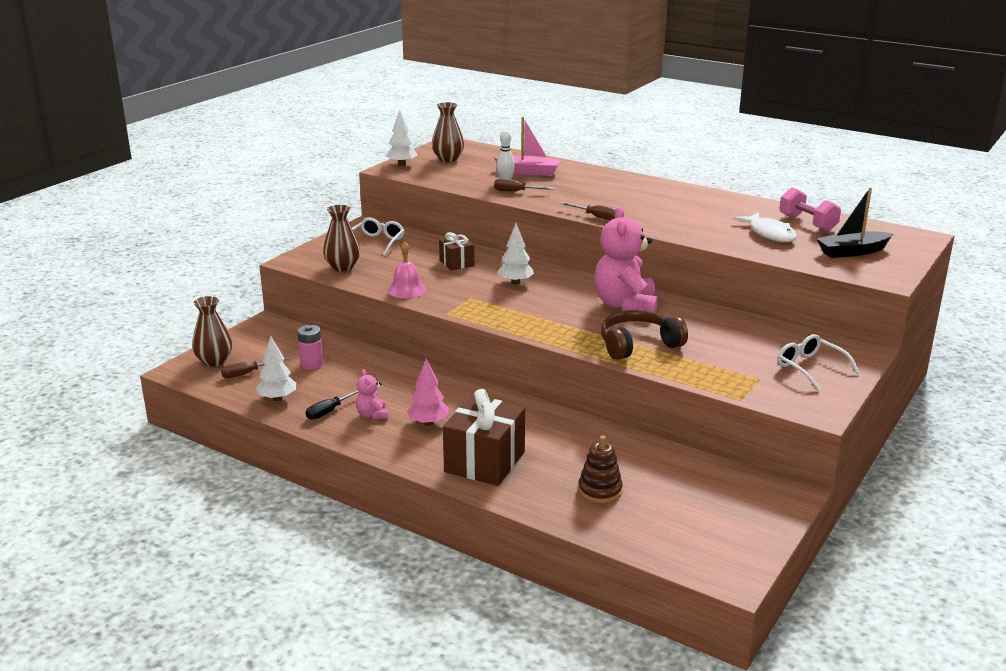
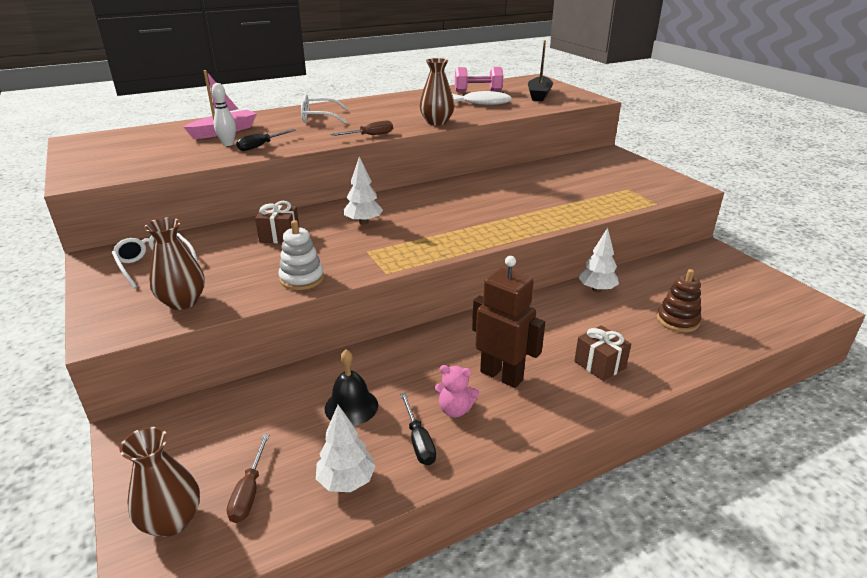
camera: 60 degrees left, 5 degrees up
(312, 364) = (290, 422): pink battery -> none
(343, 378) = (351, 406): none -> black bell
(402, 164) = (79, 172): white tree -> white tree (596, 289)
(406, 290) = (302, 279): pink bell -> white stacking toy
(428, 423) = (501, 375): pink tree -> brown robot
(448, 159) = (117, 150): brown vase -> brown vase (437, 122)
(485, 462) = (599, 364): brown gift -> brown gift, size x0.54
(516, 192) = (261, 146): brown screwdriver -> black screwdriver
(625, 305) = (465, 195): pink teddy bear -> none
(638, 345) = (540, 210): brown headphones -> none
(810, 368) = (623, 171): white glasses -> white glasses (319, 117)

